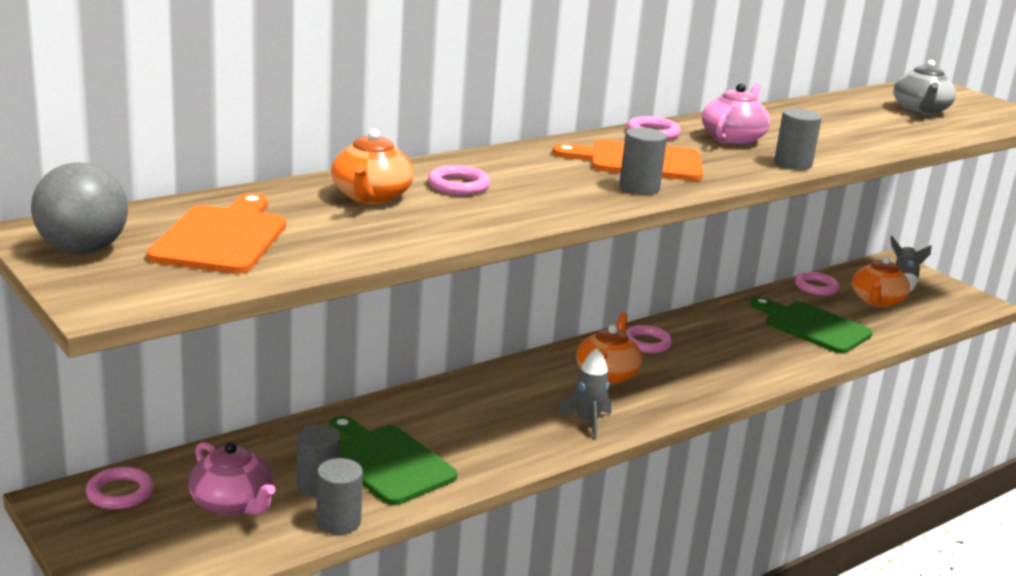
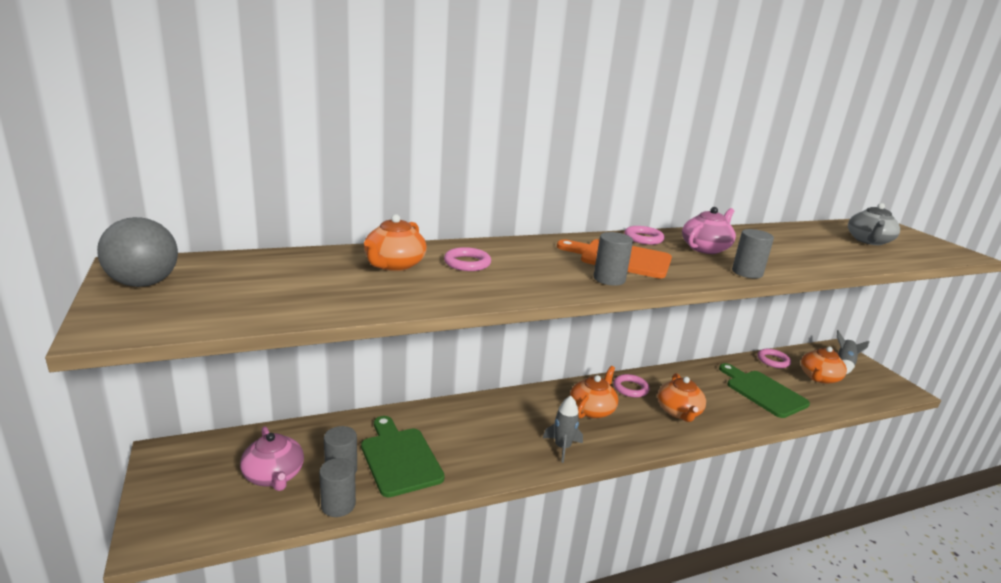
camera: 15 degrees right, 0 degrees up
(120, 493) = (205, 453): pink ring -> none
(222, 238) = (254, 285): orange cutting board -> none
(716, 362) = (678, 411): none -> orange teapot

